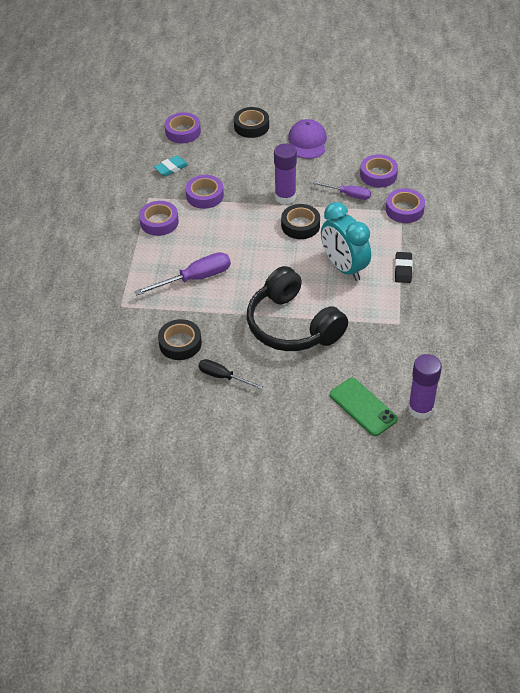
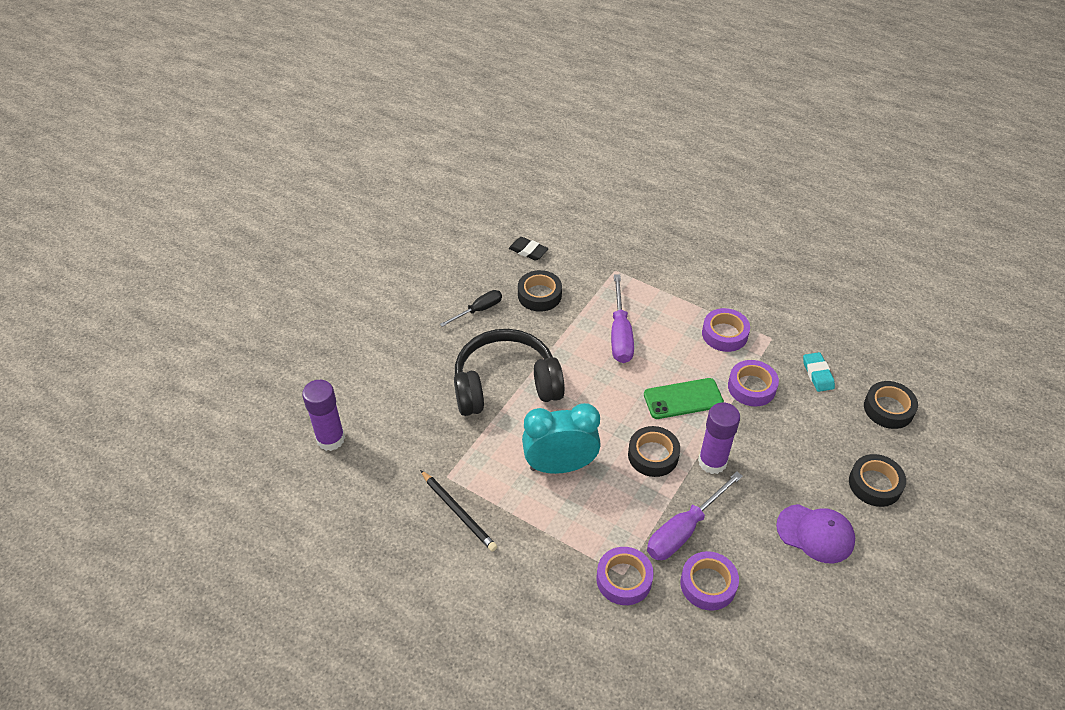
camera: 115 degrees right, 0 degrees up
(183, 132) = (888, 409): purple tape -> black tape
(348, 195) = (684, 530): purple screwdriver -> purple screwdriver, size x1.57
(363, 407) = (368, 395): green phone -> green phone (683, 399)
(403, 269) = (522, 522): black eraser -> black eraser (528, 251)
(421, 304) = (458, 512): none -> black pencil

